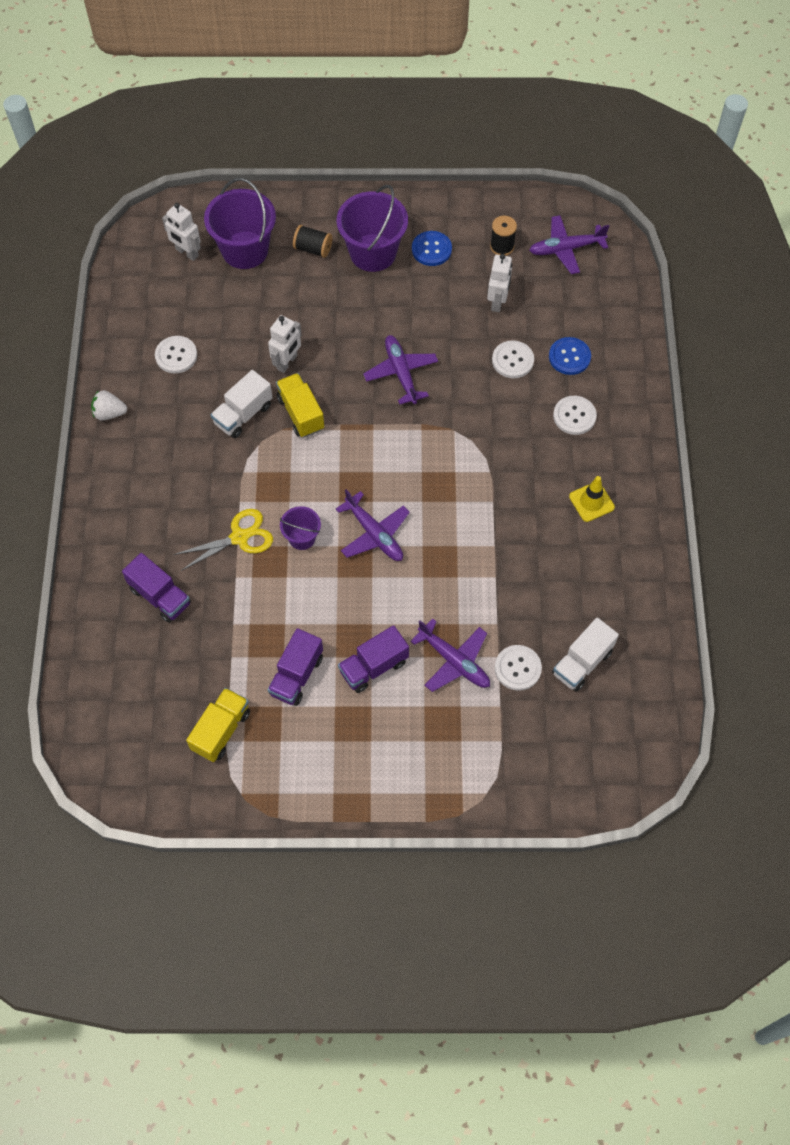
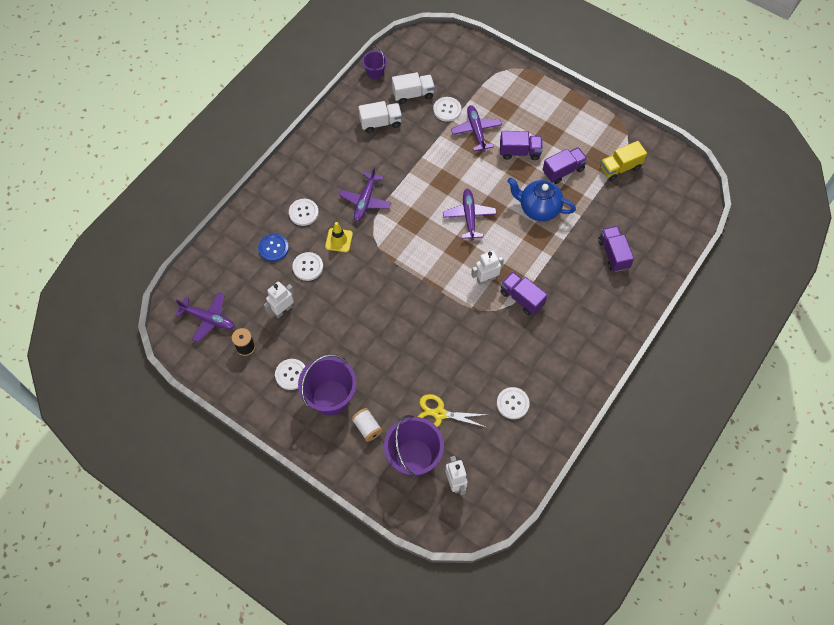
camera: 145 degrees left, 0 degrees up
(109, 413) = (580, 388): white strawberry -> none
(239, 537) = (547, 260): yellow scissors -> yellow scissors (439, 414)
(240, 472) = (521, 298): none -> purple truck
(243, 414) = (495, 334): white truck -> white truck (380, 123)
(287, 362) = (444, 352): white robot -> white robot (486, 279)
(294, 599) = (538, 208): none -> blue teapot
(301, 413) = (460, 313): yellow truck -> none
(302, 538) = (511, 238): purple bucket -> purple bucket (375, 72)
(313, 248) = (367, 427): black spool -> white spool
(401, 373) = (380, 300): purple plane -> purple plane (365, 200)
(431, 249) = (291, 375): blue button -> white button
(591, 502) = (338, 163): yellow traffic cone -> yellow traffic cone (339, 240)

